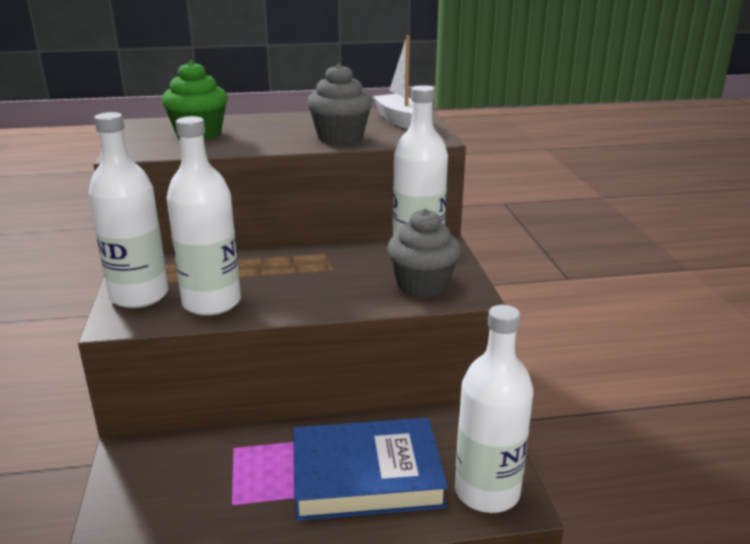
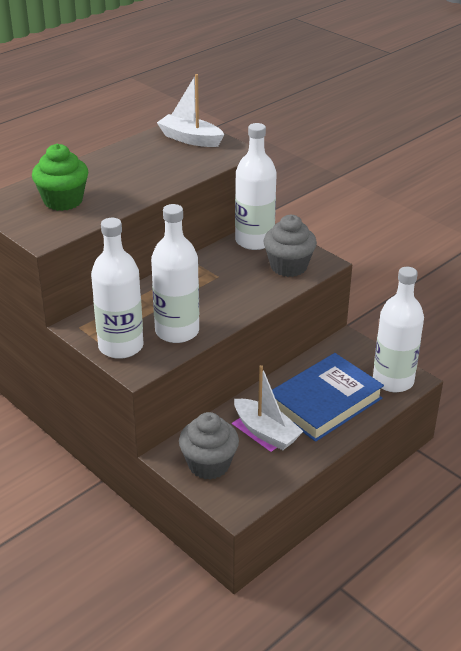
camera: 35 degrees left, 10 degrees up
(255, 478) = (266, 432): none -> white boat
(340, 138) = (174, 171): grey cupcake -> grey cupcake (209, 464)

